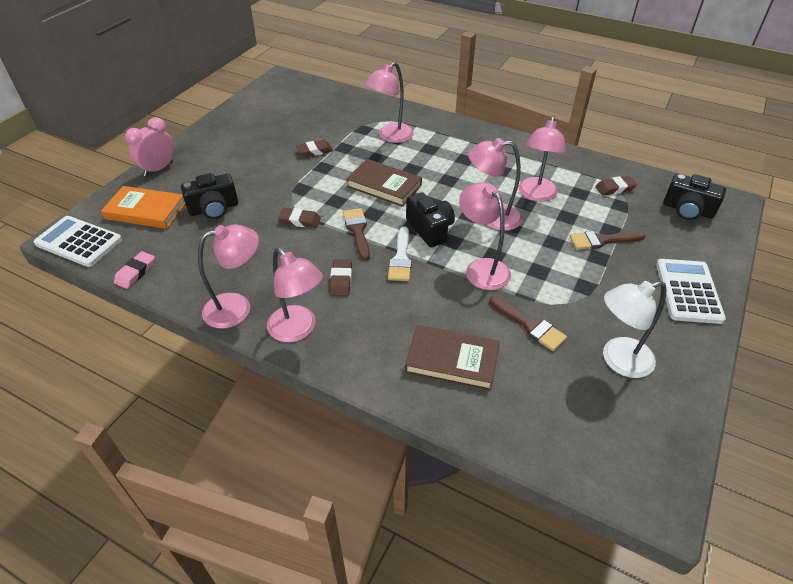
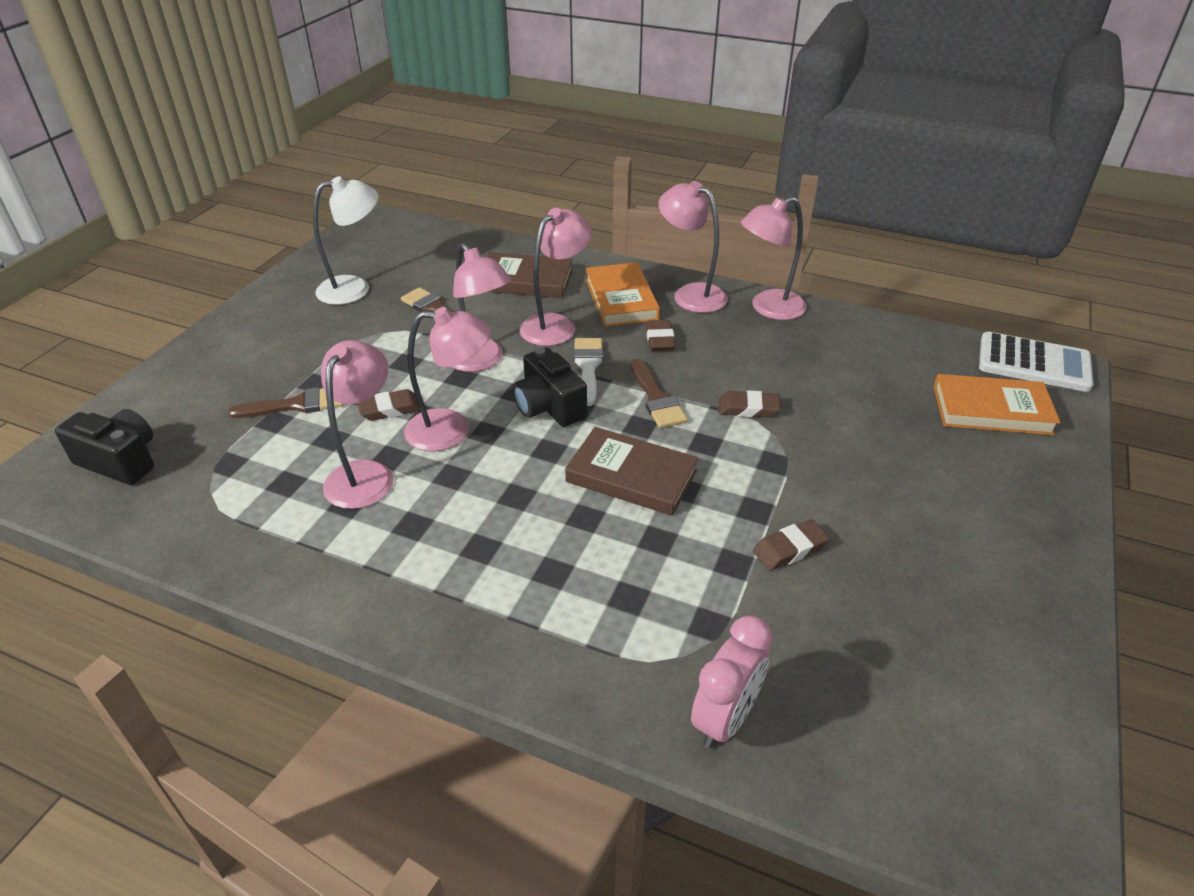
camera: 175 degrees right, 5 degrees down
(135, 272) = (918, 334): pink eraser -> none
(158, 169) = (1054, 486): pink clock -> pink clock (725, 718)
(214, 209) = (891, 419): black camera -> none
(363, 328) = (621, 299): none -> orange book
(390, 136) = (641, 603): pink lamp -> pink lamp (556, 325)
(615, 188) = (215, 496): brown eraser -> brown eraser (390, 409)
(688, 291) = (225, 350): white calculator -> none

